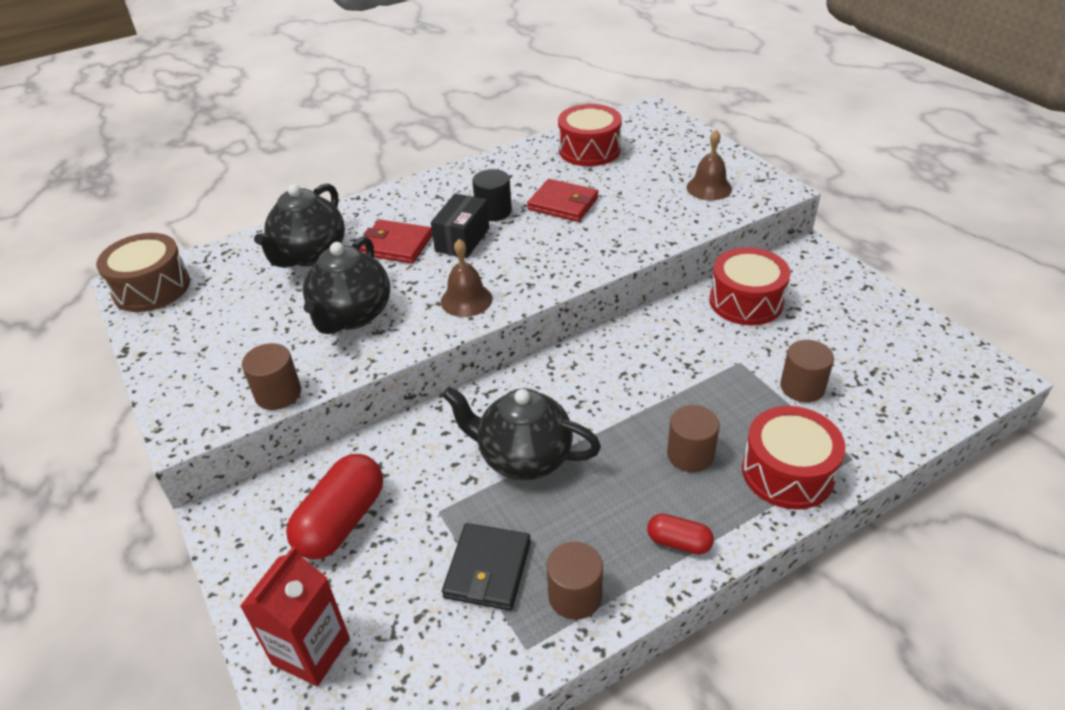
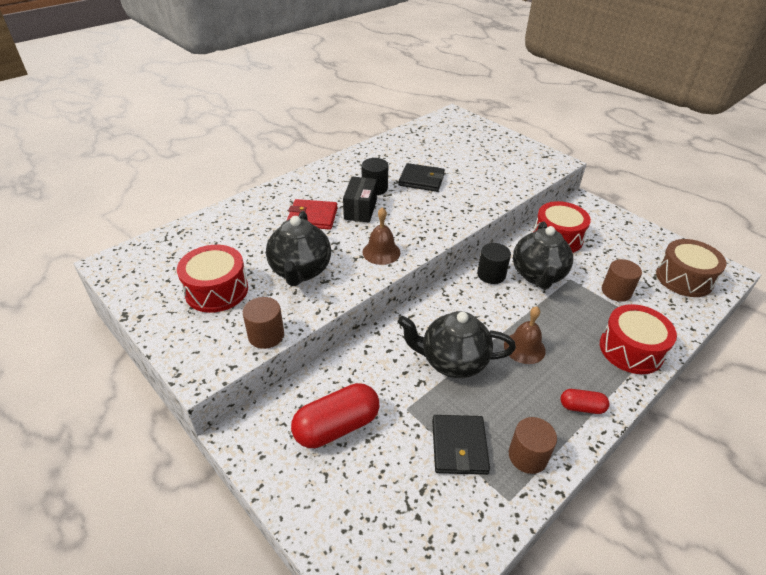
camera: 15 degrees left, 0 degrees up
(151, 288) = (129, 264): brown drum -> brown drum (684, 278)
(310, 255) = (249, 229): black teapot -> black teapot (538, 275)
(311, 651) = (351, 531): red carton -> none
(341, 521) = (337, 426): red capsule -> red capsule turned 45 degrees clockwise
(563, 204) = (421, 180): red wallet -> black wallet
(589, 150) = (424, 142): red drum -> red drum (216, 290)
(626, 345) = (491, 274): none -> black cylinder
(690, 454) = (564, 345): brown cylinder -> none
(709, 188) = (514, 163): brown bell -> brown bell (524, 348)

